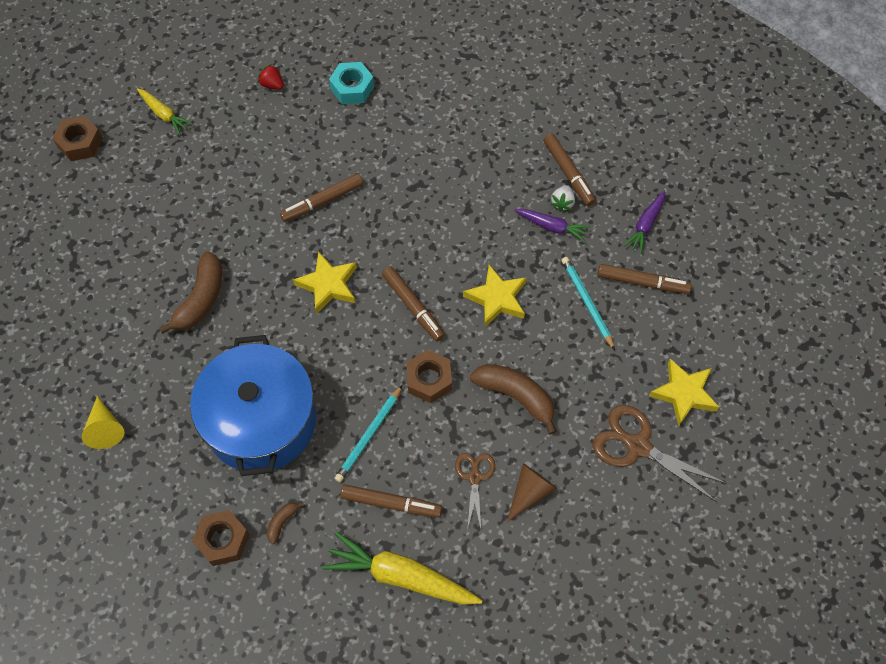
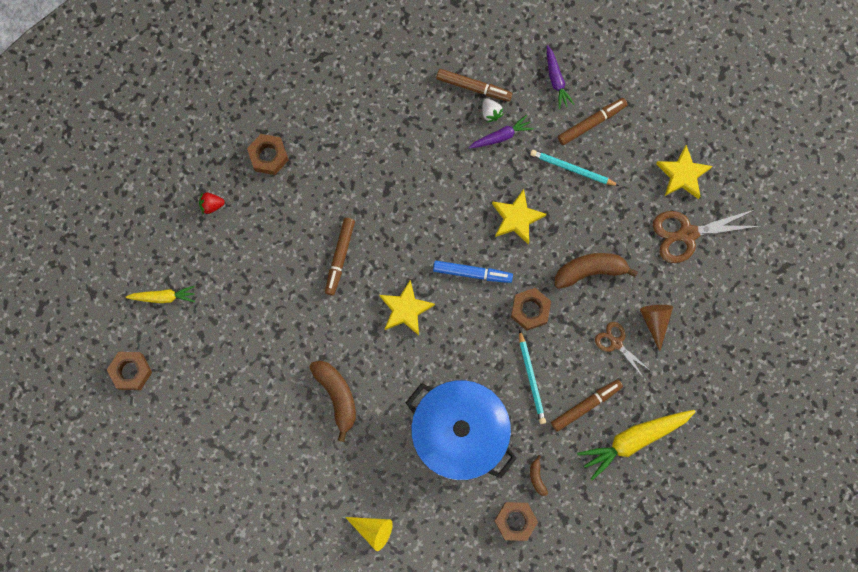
camera: 45 degrees left, 15 degrees up
(352, 88) = (268, 156): turquoise nut -> brown nut
(413, 307) = (472, 273): brown marker -> blue marker

